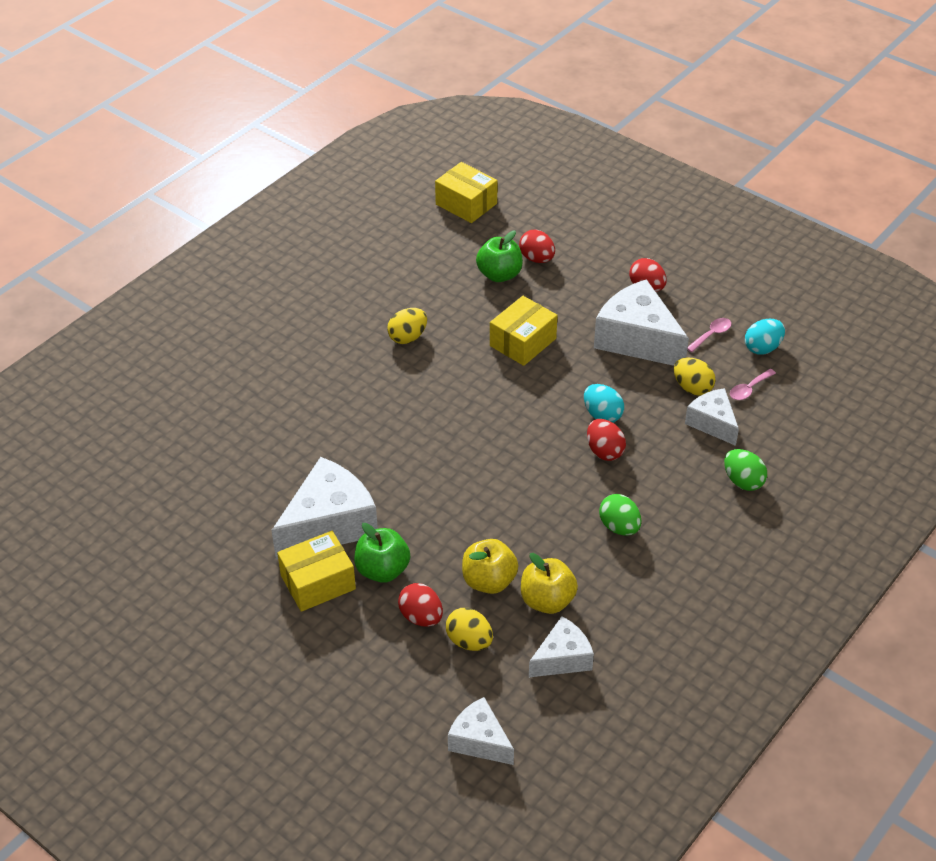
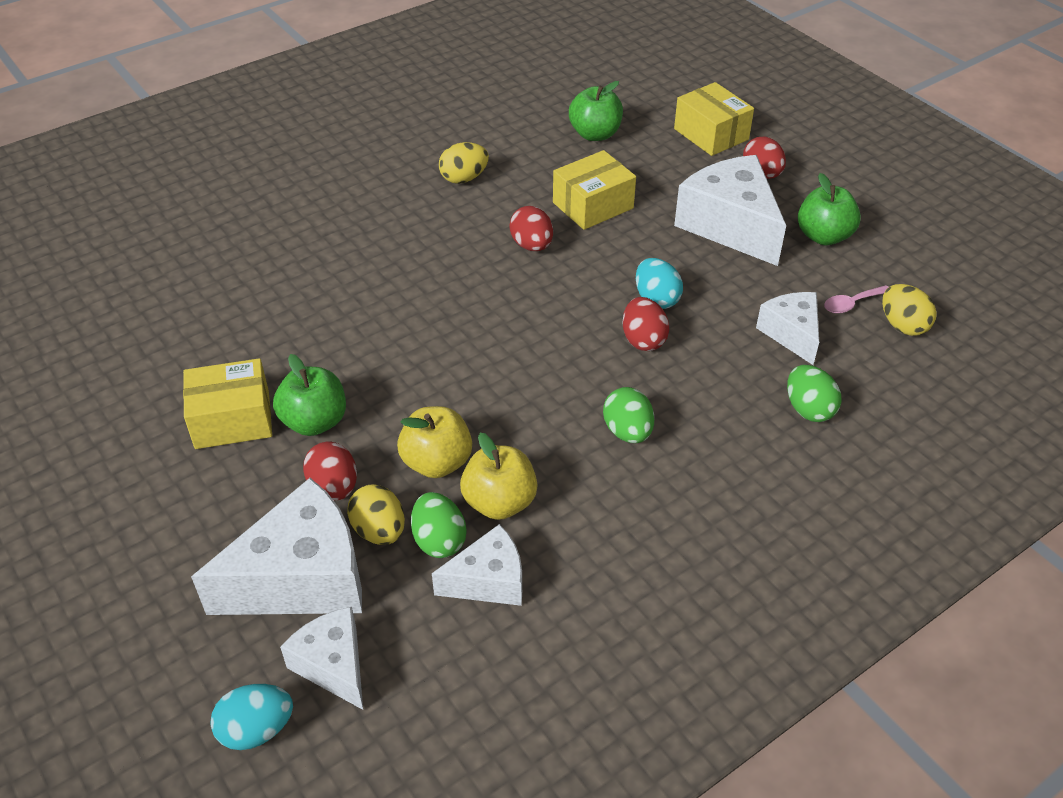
camera: 15 degrees right, 0 degrees up
(329, 524) = (279, 357): white cheese -> white cheese (302, 578)
(466, 204) = (587, 62): yellow box -> yellow box (711, 134)
(515, 638) = (439, 540): none -> green egg
(537, 259) = (644, 125): red egg -> red egg (532, 245)
(692, 388) = (780, 289): yellow egg -> yellow egg (903, 325)
(711, 335) = (823, 236): pink spoon -> green apple
(762, 348) = (884, 261): turquoise egg -> turquoise egg (256, 730)

